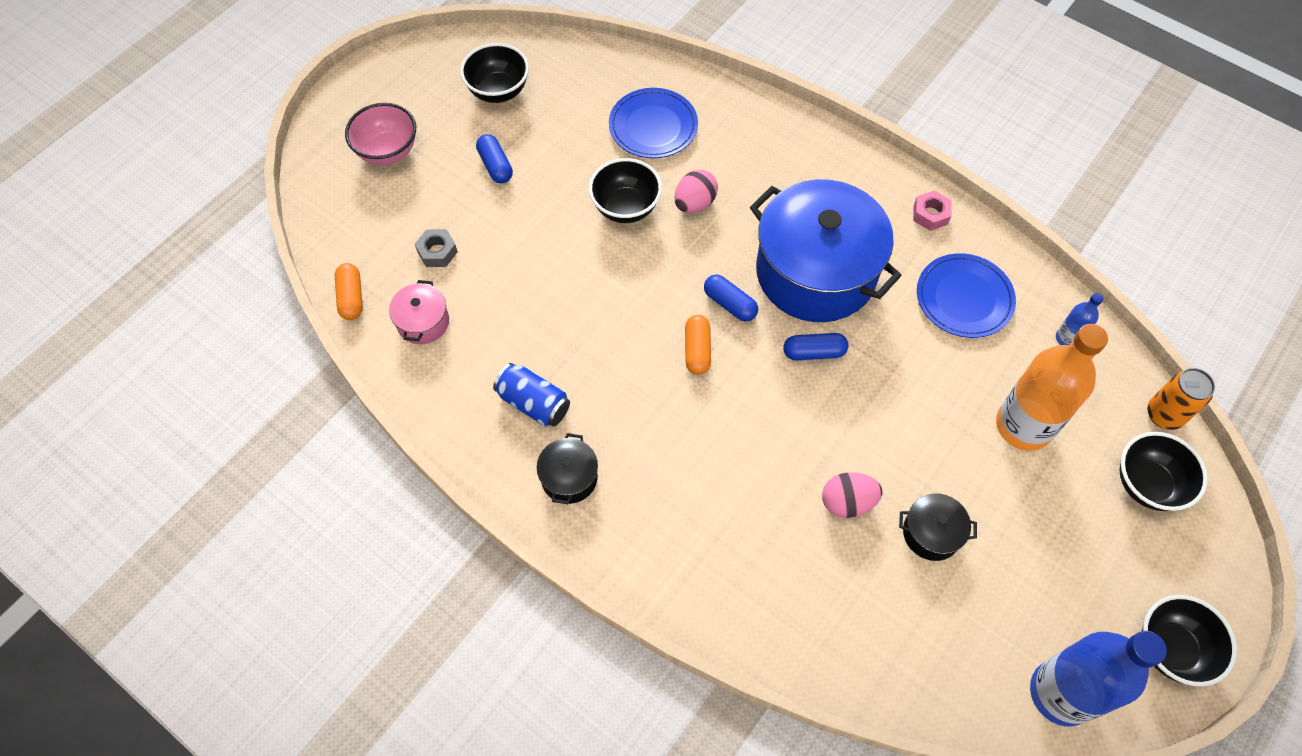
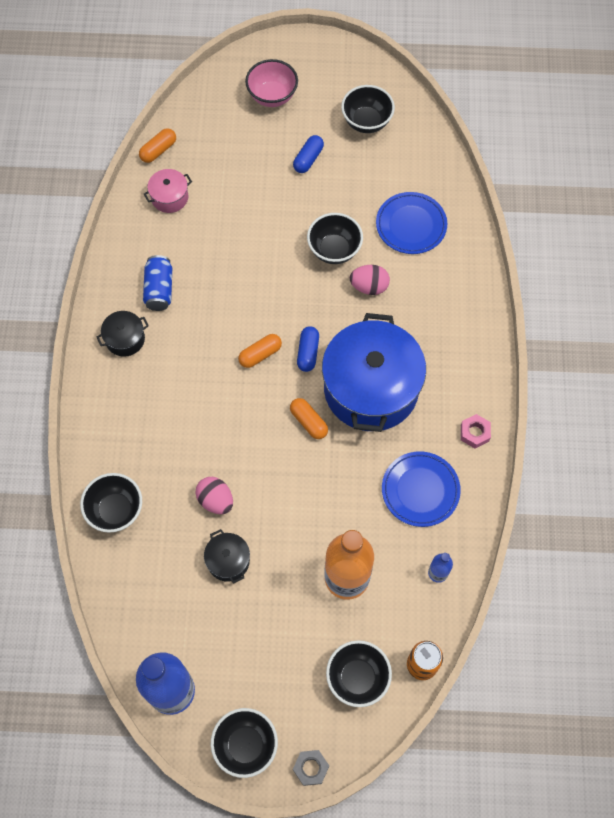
camera: 55 degrees right, 5 degrees up
(437, 252) = (222, 171): grey nut -> grey nut (311, 768)
(788, 621) = (115, 510): none -> black bowl
(814, 352) = (308, 422): blue capsule -> orange capsule

